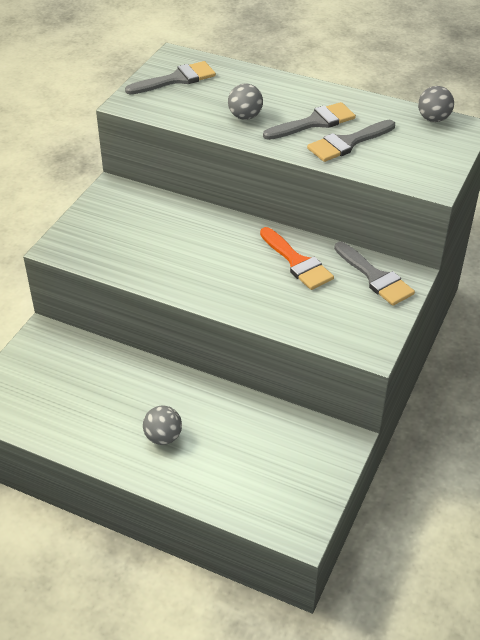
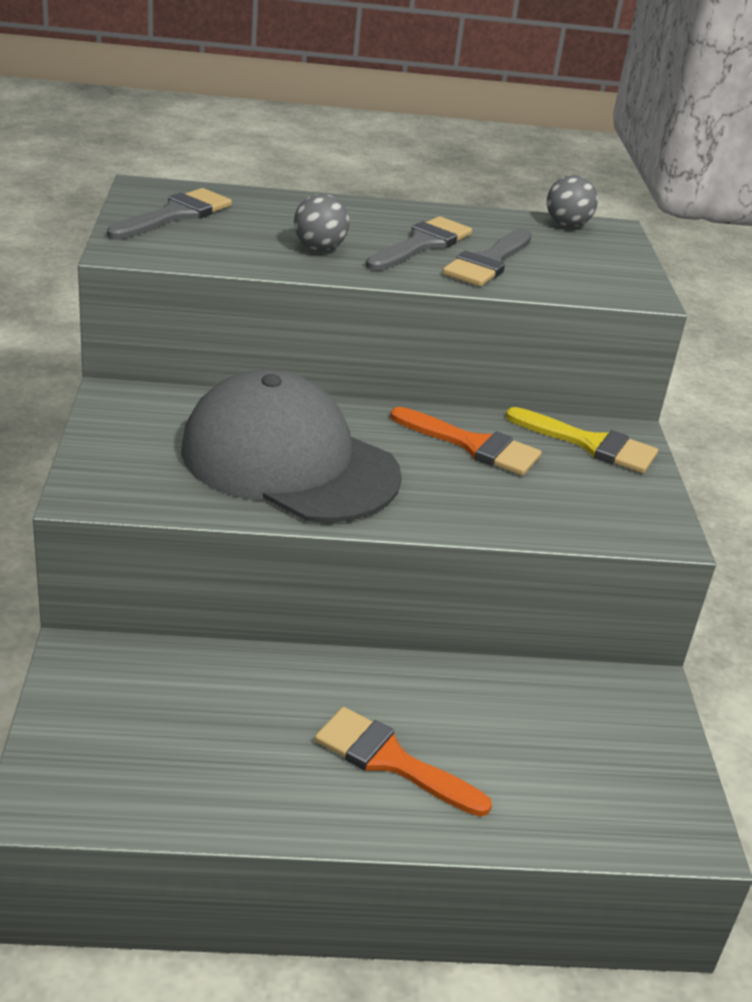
camera: 30 degrees left, 10 degrees down
(163, 437) = (391, 760): grey ball -> orange brush
(178, 250) = (289, 461): none -> grey cap
(375, 277) = (590, 444): grey brush -> yellow brush

